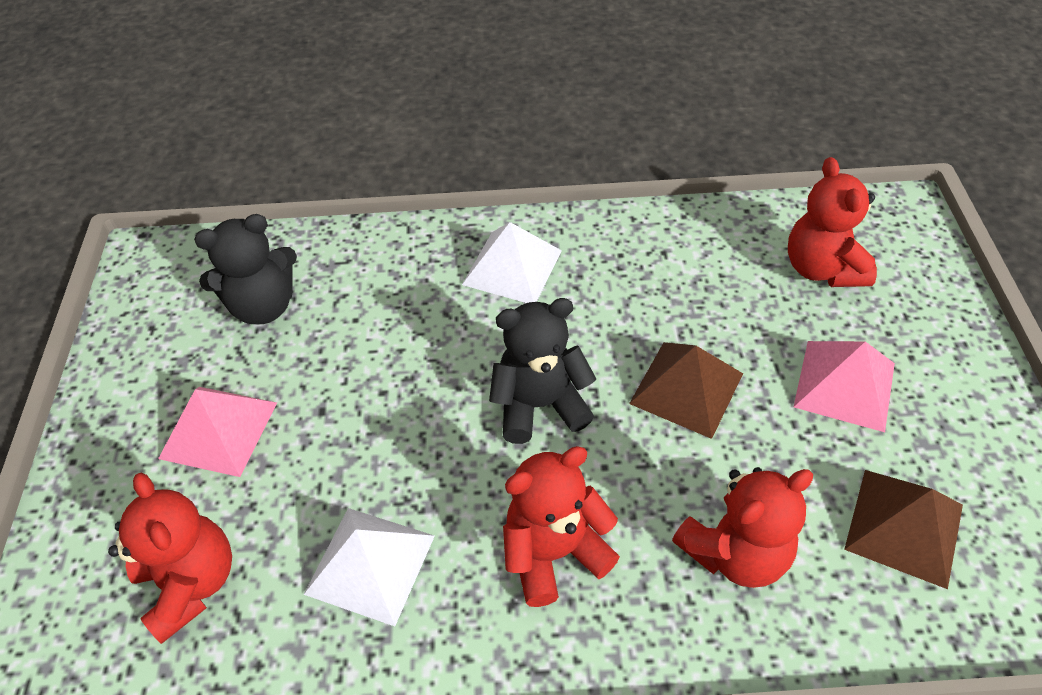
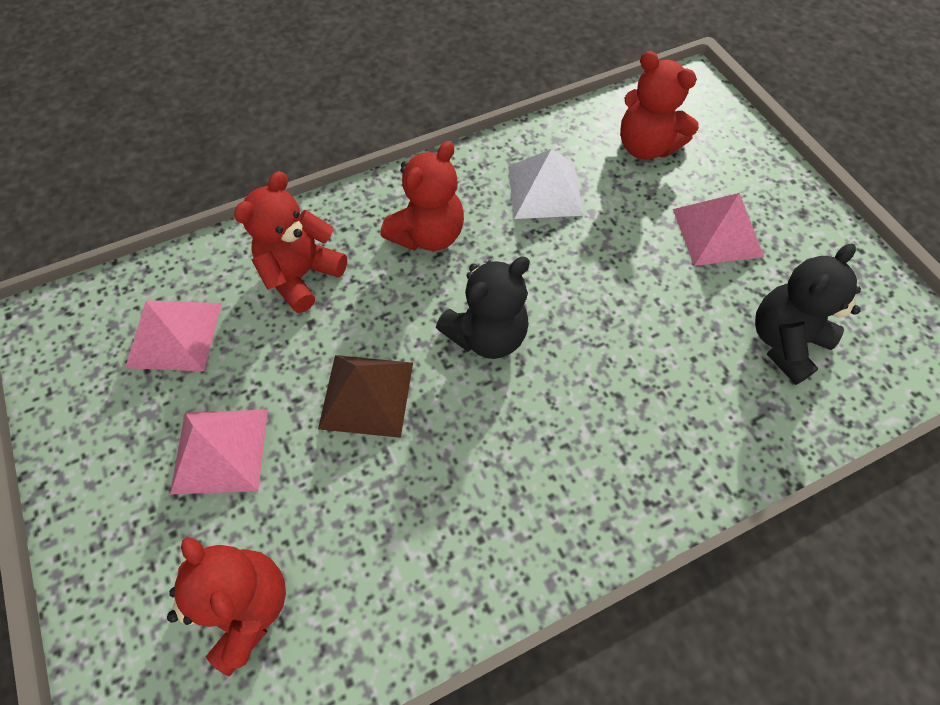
camera: 155 degrees right, 10 degrees up
(512, 267) = (586, 475): white pyramid -> none
(904, 527) = (174, 334): brown pyramid -> pink pyramid

